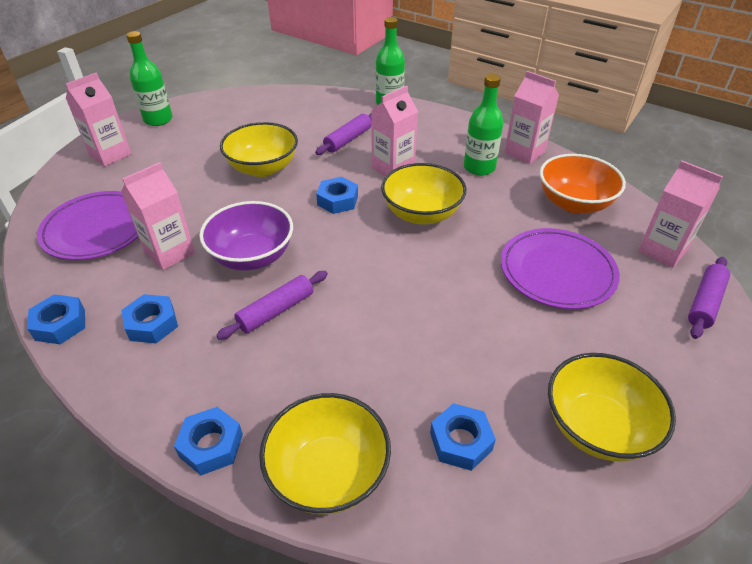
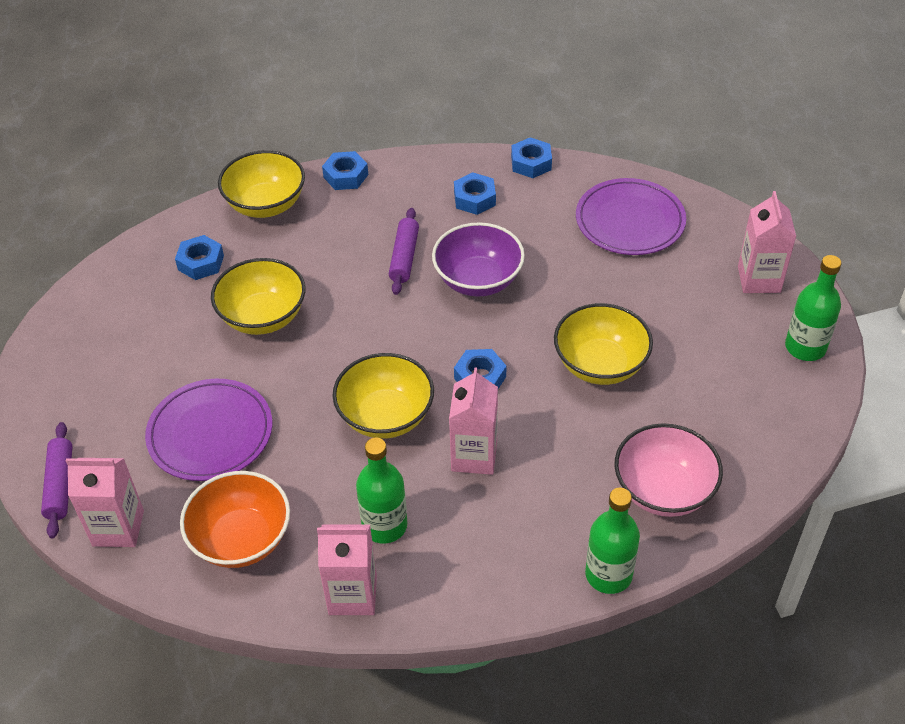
camera: 140 degrees right, 5 degrees up
(170, 253) = (543, 242): pink carton -> none
(321, 112) = (663, 490): none -> pink bowl
(348, 140) = (573, 466): purple rolling pin -> none
(597, 427) = (116, 323): yellow bowl -> yellow bowl (263, 317)

